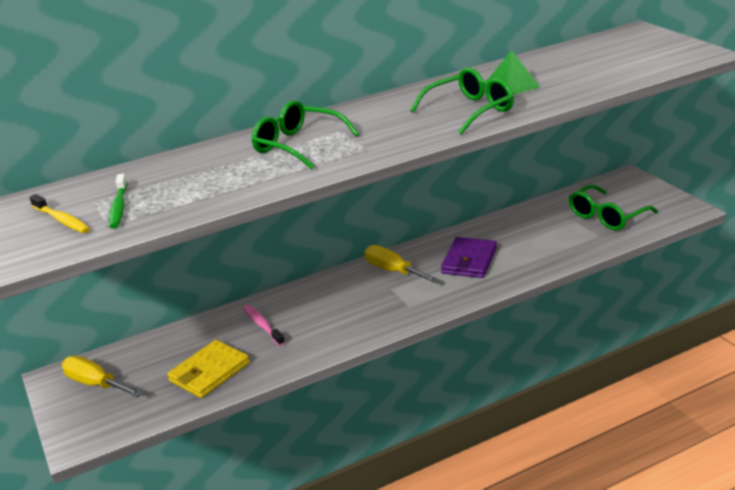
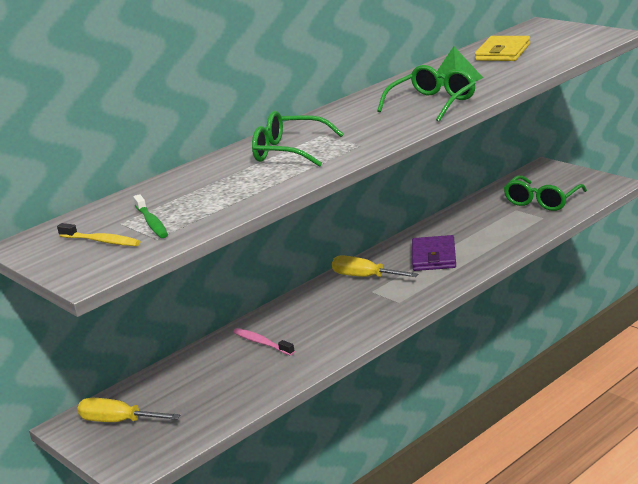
camera: 15 degrees left, 5 degrees down
(209, 372) = (232, 389): yellow wallet -> yellow wallet (503, 52)

